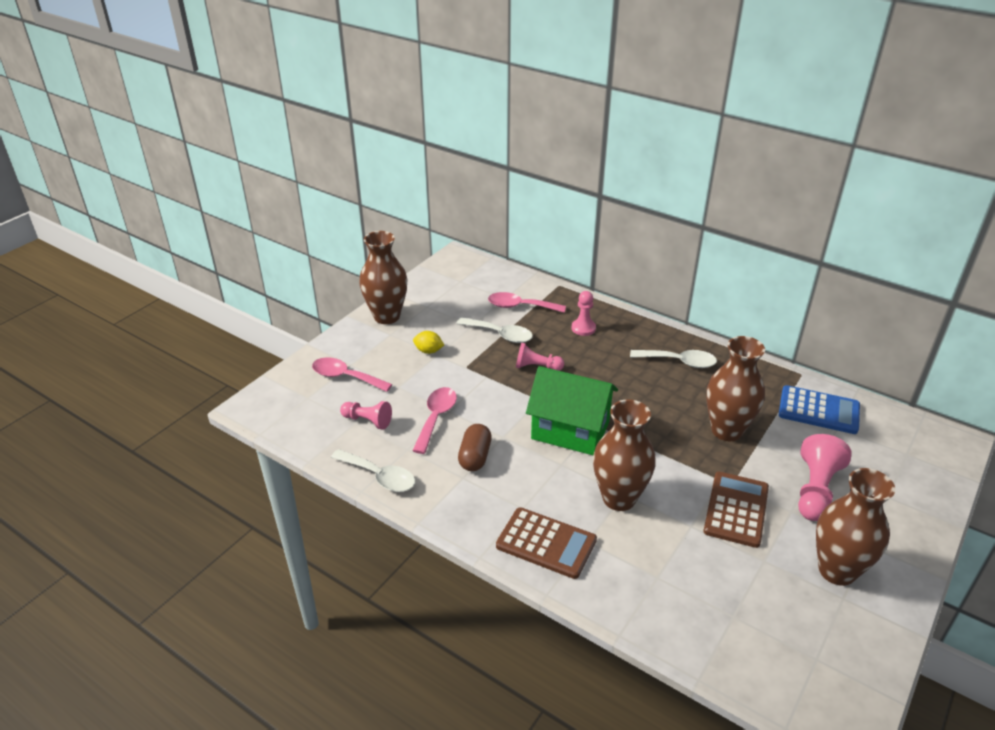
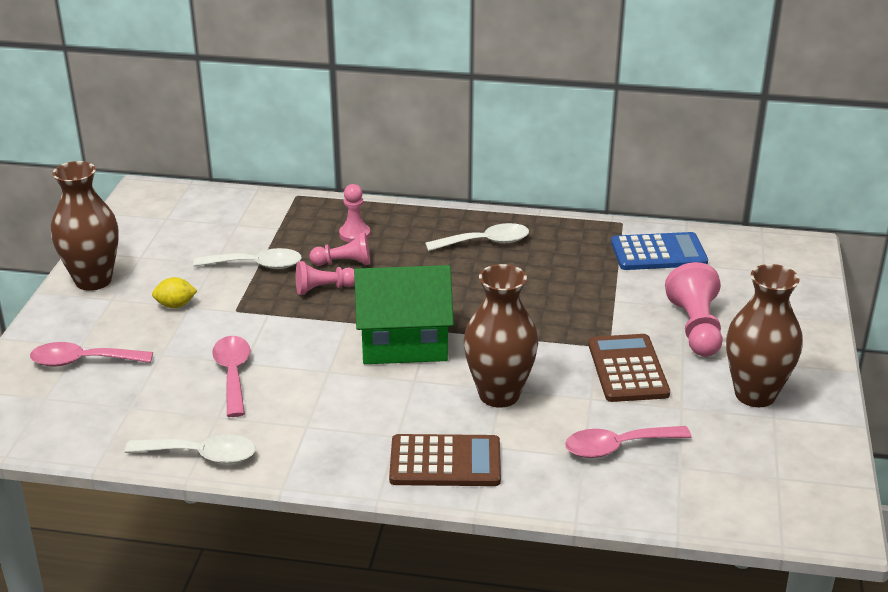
camera: 25 degrees left, 5 degrees down
(368, 421) = (146, 401): pink pawn -> pink pawn (344, 263)
(475, 457) = (308, 401): brown capsule -> none
(520, 306) = (262, 229): pink spoon -> pink spoon (617, 447)
(726, 430) = (575, 297): brown vase -> none

